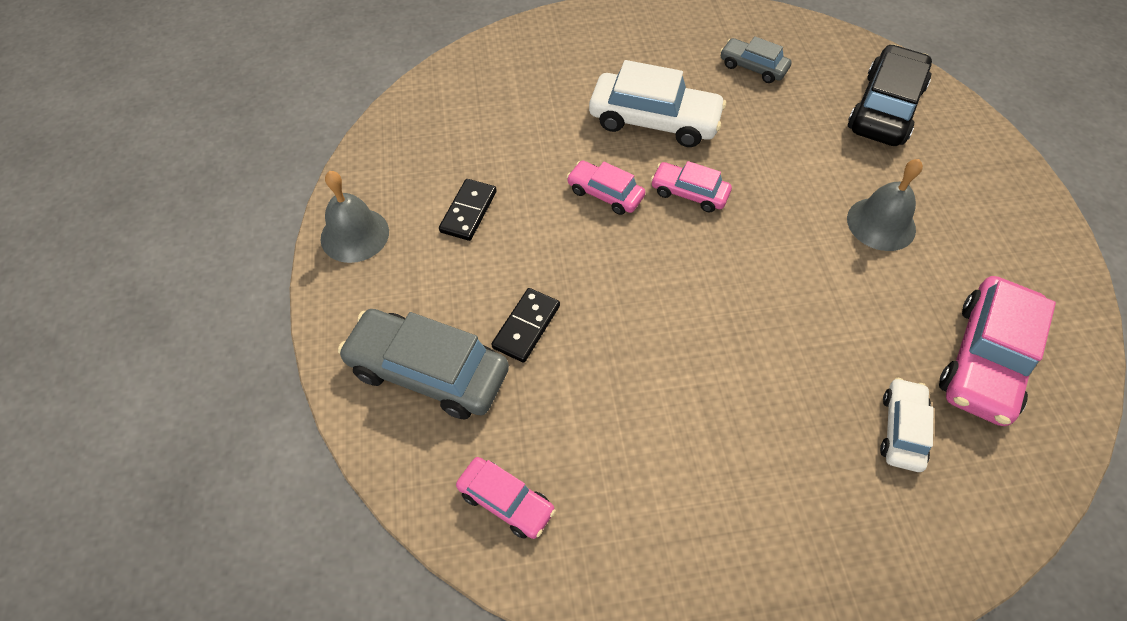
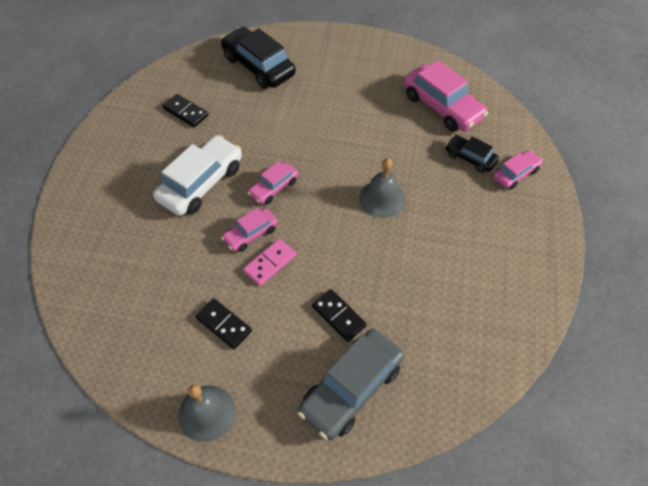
camera: 70 degrees left, 0 degrees up
(506, 502) = (459, 365): pink car -> pink car (515, 174)
(572, 227) = (270, 263): none -> pink domino
(753, 67) = (185, 112): grey car -> black domino
(881, 223) = (341, 107): grey bell -> grey bell (382, 199)
(902, 429) = (470, 158): white car -> black car

